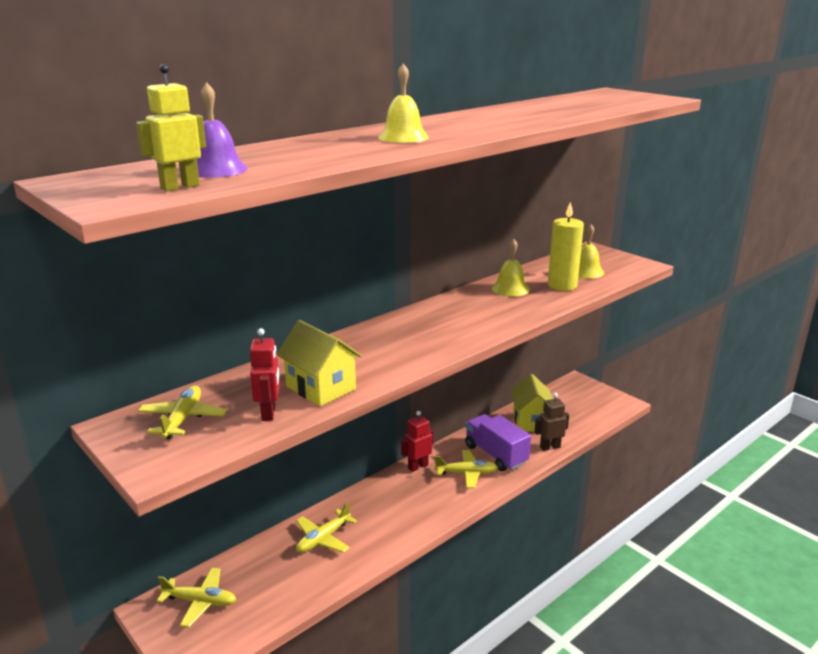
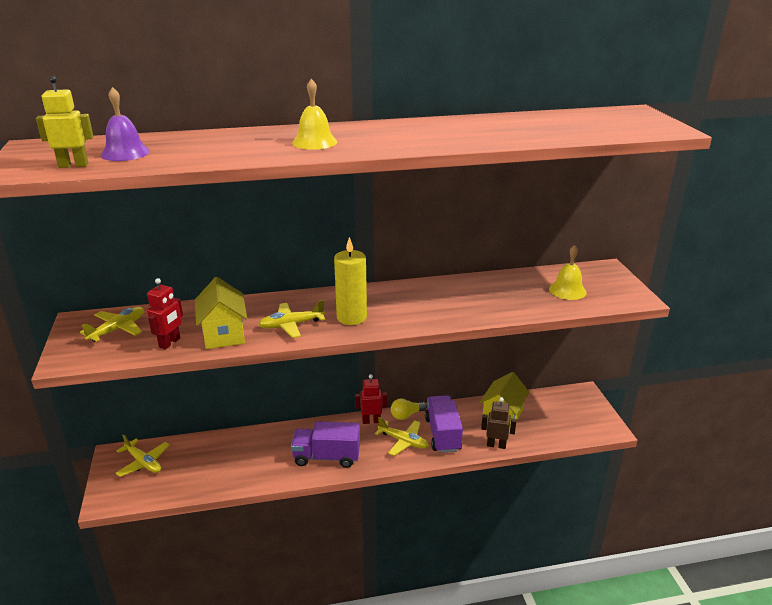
camera: 30 degrees right, 5 degrees up
(323, 539) = (254, 451): yellow plane -> yellow plane (291, 325)
(406, 515) = (326, 457): none -> purple truck
(446, 450) = (406, 415): none -> yellow light bulb
(510, 288) = (474, 289): yellow bell -> none
(562, 285) = (525, 299): yellow candle -> yellow candle (351, 317)

